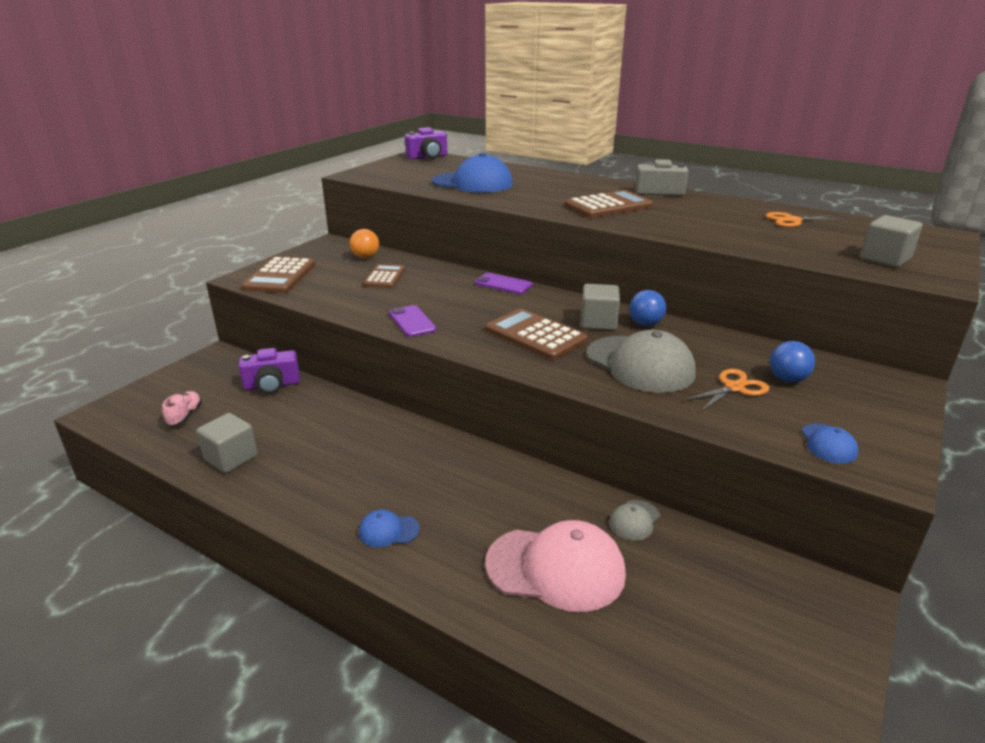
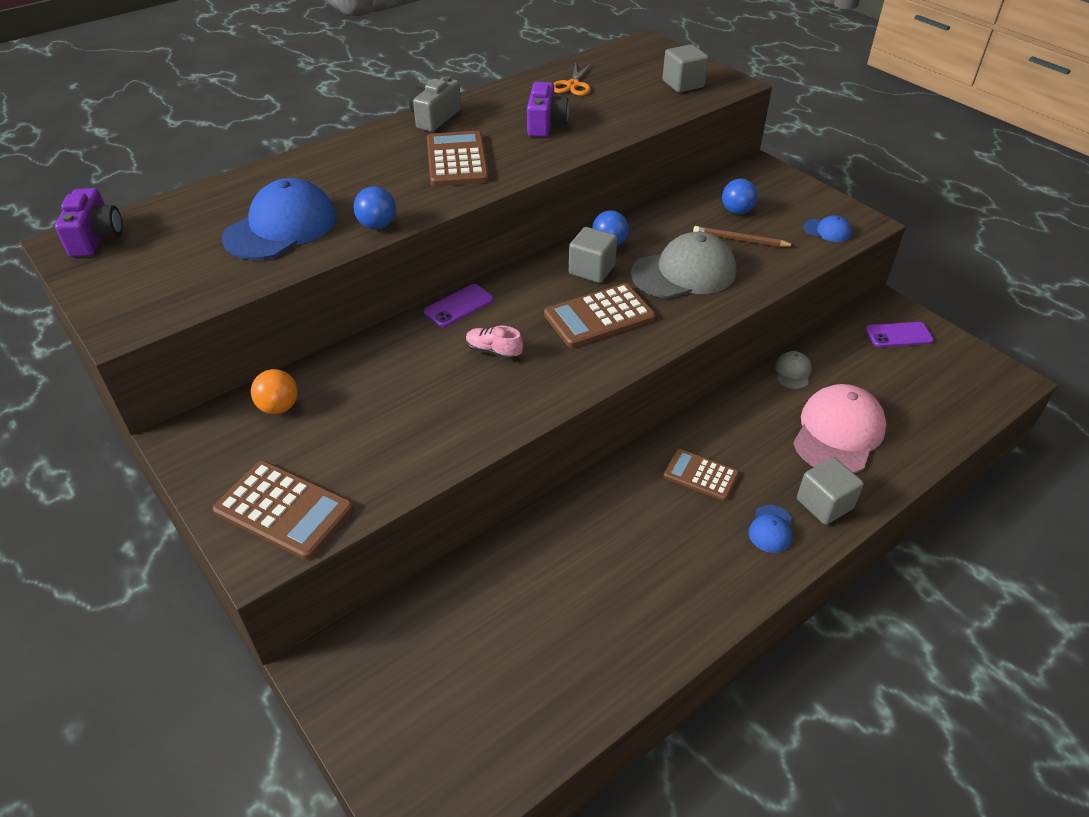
camera: 70 degrees left, 15 degrees up
(185, 416) = (484, 710): pink shoe -> pink shoe (493, 351)
(231, 458) = (606, 656): grey cube -> grey cube (824, 504)
(272, 385) = (449, 602): purple camera -> purple camera (545, 124)
(384, 277) = (367, 400): brown calculator -> brown calculator (700, 475)
(412, 321) = (519, 399): purple phone -> purple phone (898, 335)
(497, 201) = (377, 225): none -> blue ball
(634, 520) = (792, 372): grey cap -> grey cap turned 135 degrees counterclockwise
(734, 388) = (740, 240): orange scissors -> brown pencil

